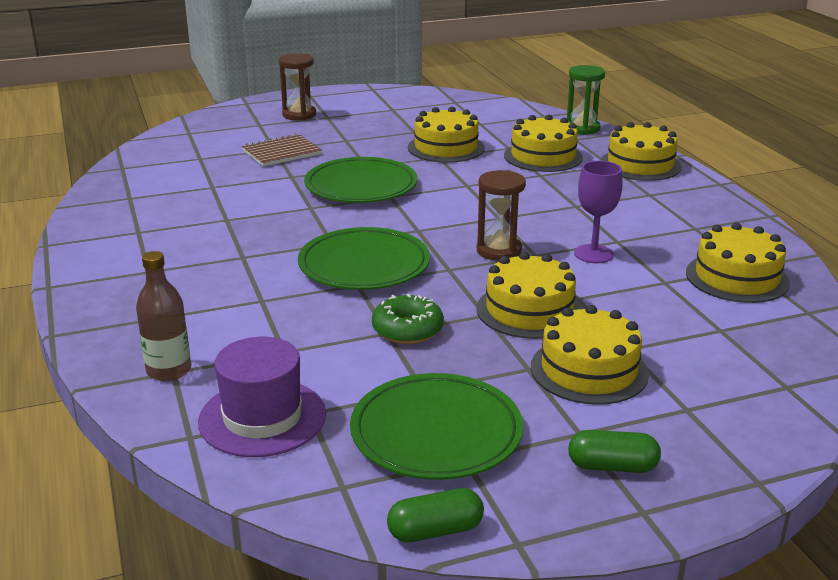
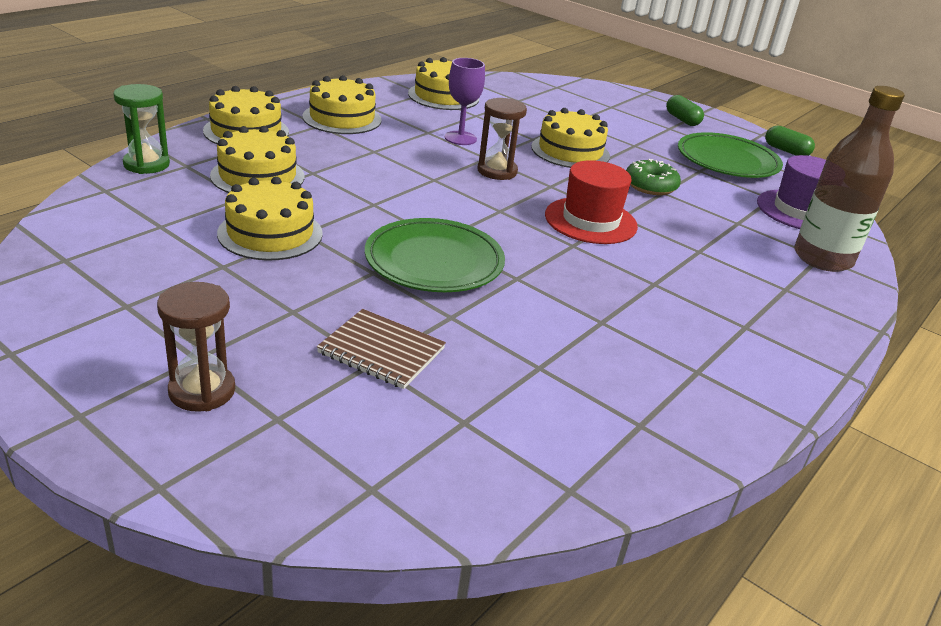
camera: 125 degrees left, 5 degrees up
(169, 371) = (822, 258): brown bottle -> brown bottle, size x1.67
(364, 265) = (590, 221): green plate -> red hat
(589, 370) = (611, 130): yellow cake -> yellow cake (342, 118)

